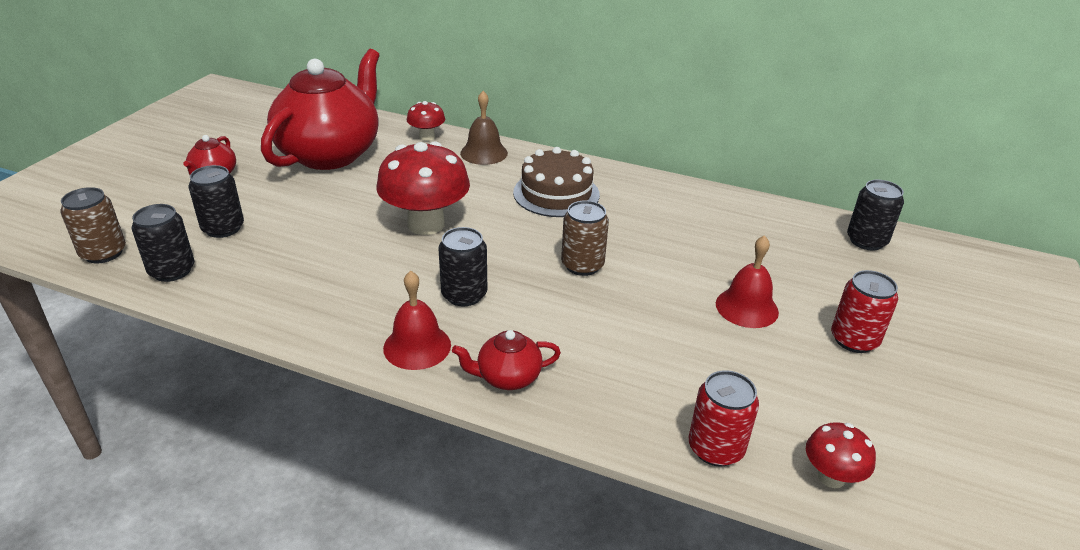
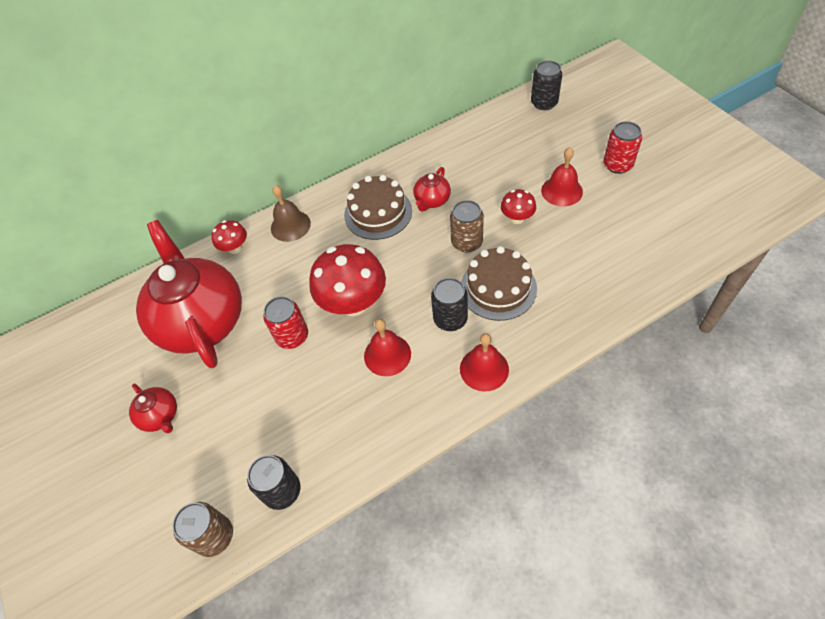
camera: 45 degrees left, 20 degrees up
(223, 228) = (250, 436): black can -> none
(379, 270) = (387, 355): none -> red bell
(507, 377) = (544, 335): red teapot -> red teapot (432, 200)
(542, 313) = (498, 288): none -> brown cake
(715, 448) = (657, 272): red can -> red can (292, 336)
(831, 477) = (702, 239): red mushroom -> red mushroom (517, 218)

